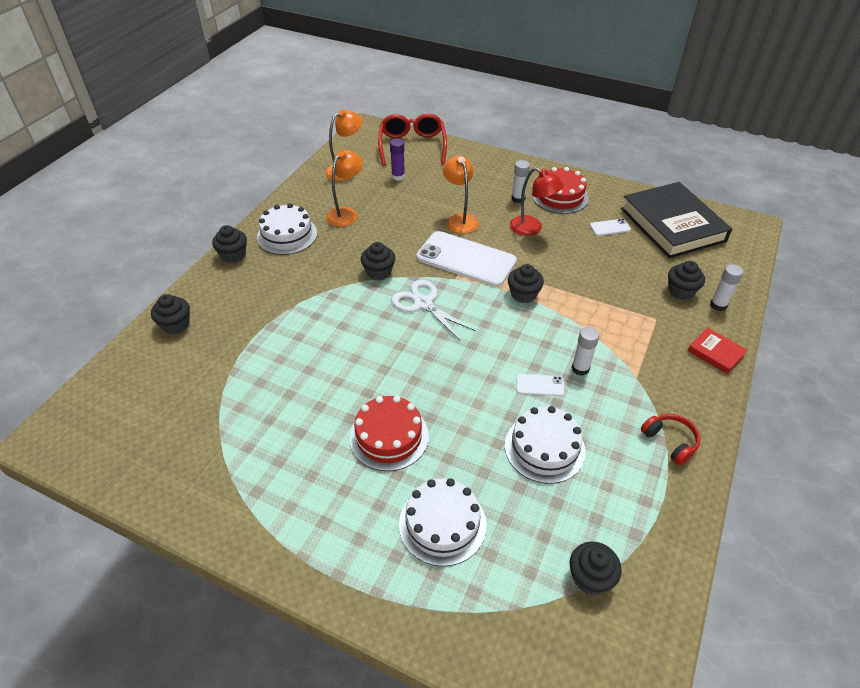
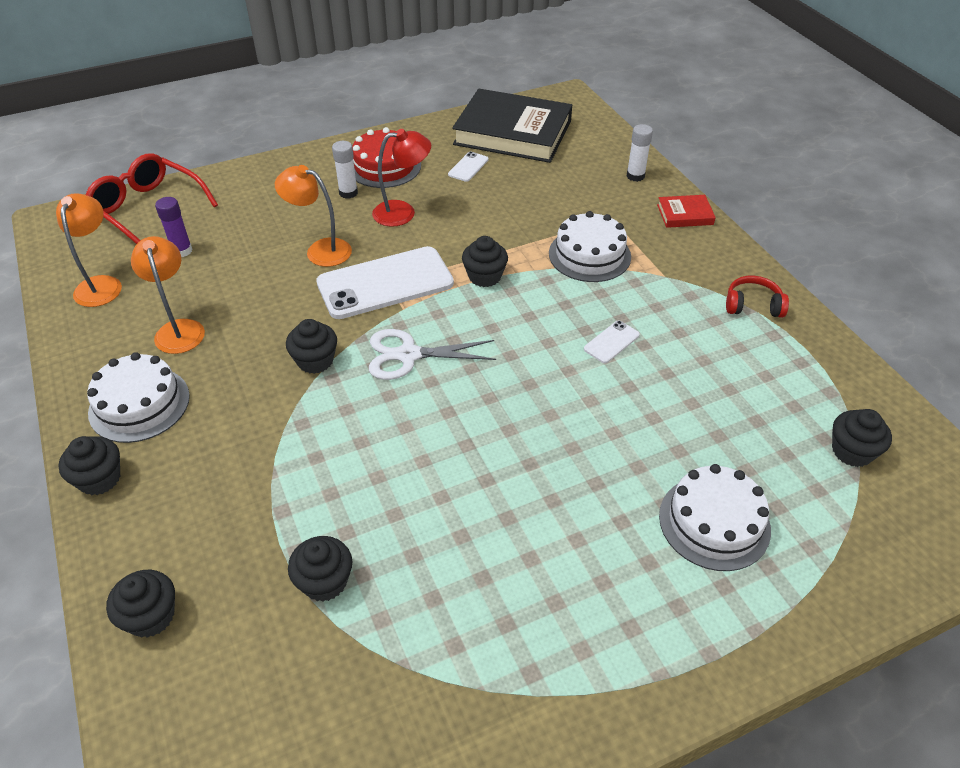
camera: 50 degrees left, 0 degrees up
(389, 436) = (565, 498): red cake -> none
(544, 448) = (688, 388): white cake -> white cake (589, 255)
(580, 368) = (619, 302): white glue stick -> none
(681, 291) = (596, 183): black cupcake -> black cupcake (324, 581)

